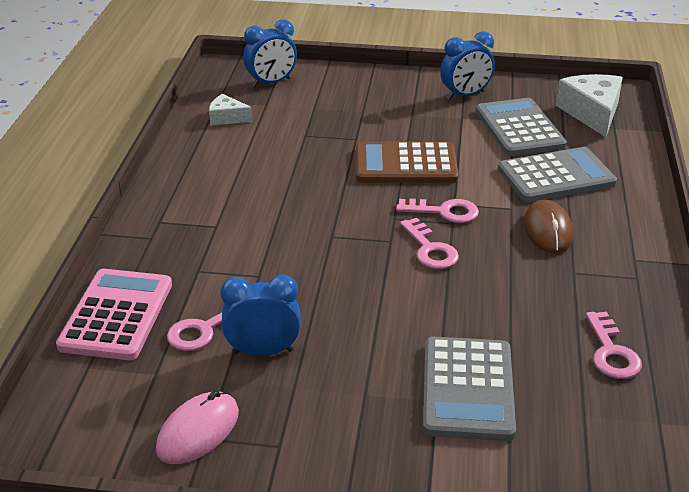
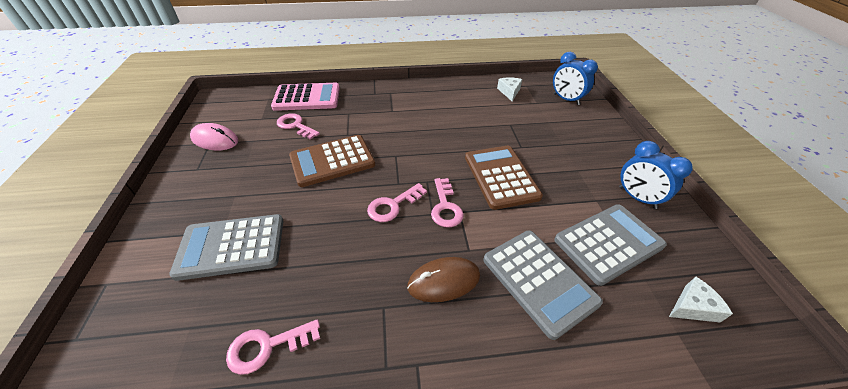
camera: 75 degrees right, 10 degrees up
(263, 351) = (277, 149): blue clock -> none
(320, 294) = (332, 161): none -> brown calculator
(592, 113) = (692, 307): white cheese -> white cheese, size x0.56

